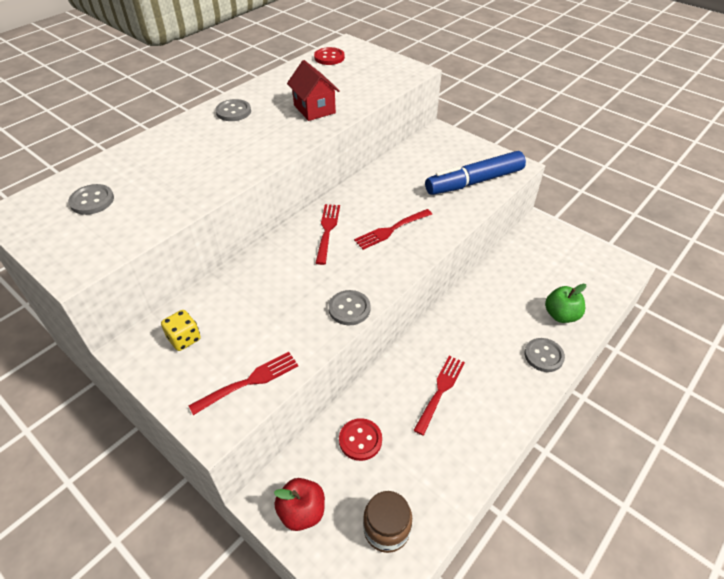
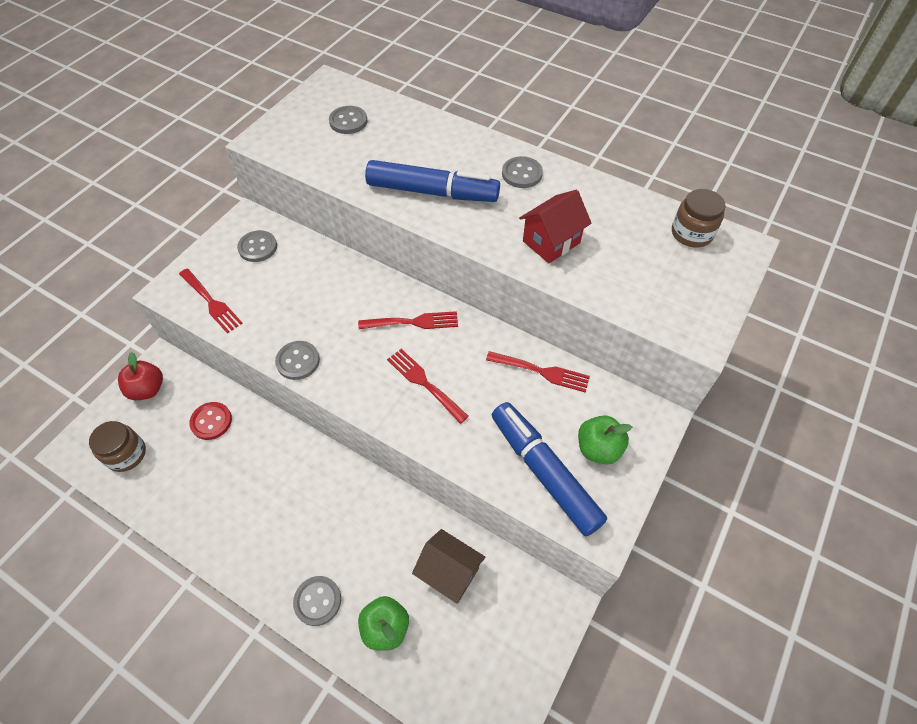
camera: 80 degrees right, 10 degrees up
(184, 339) = (258, 247): yellow dice -> grey button
(229, 158) = (432, 192): none -> blue marker
(329, 57) = (691, 233): red button -> brown jar
(440, 391) = (265, 487): red fork -> red fork (541, 372)
(459, 157) = (598, 448): none -> green apple
(519, 276) = (449, 573): none -> brown house

